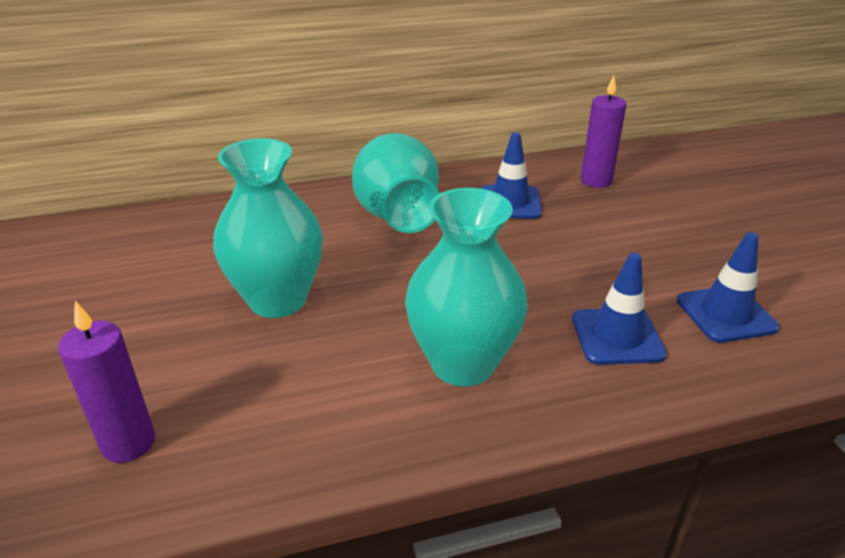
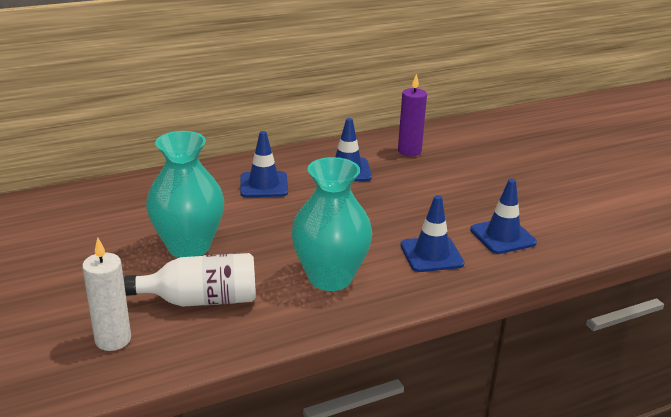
camera: 10 degrees left, 5 degrees down
(128, 443) = (113, 340): purple candle -> white candle
(272, 386) = (202, 300): none -> white bottle
(397, 217) = (264, 185): turquoise vase -> blue traffic cone

